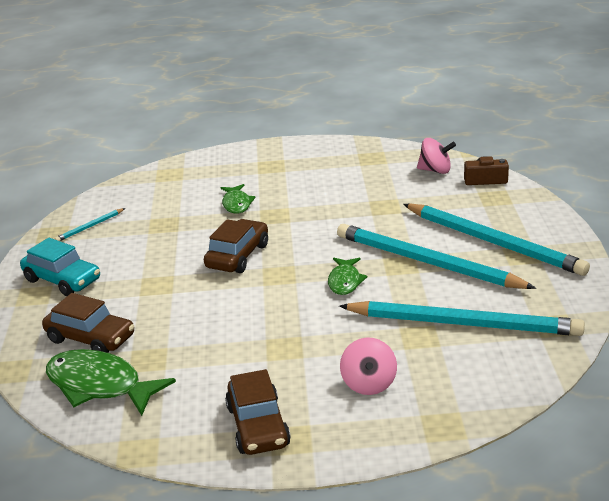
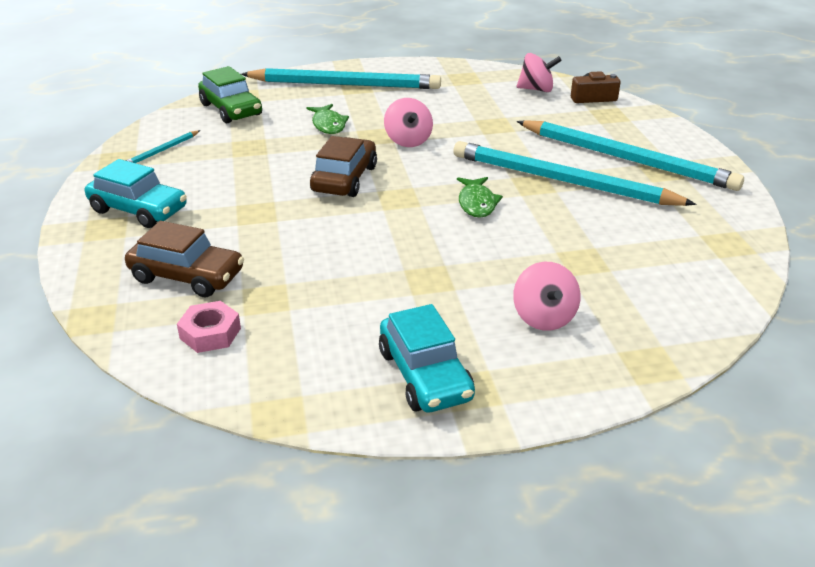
camera: 10 degrees left, 5 degrees up
(100, 386) = (210, 333): green fish -> pink nut
(156, 188) = (231, 110): none -> green car
(258, 426) = (425, 375): brown car -> turquoise car
(302, 220) = (408, 140): none -> pink spinning top
(464, 323) = (628, 245): turquoise pencil -> turquoise pencil (345, 84)

